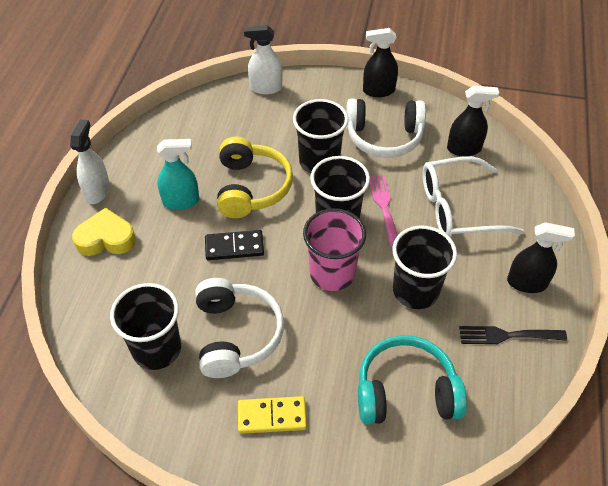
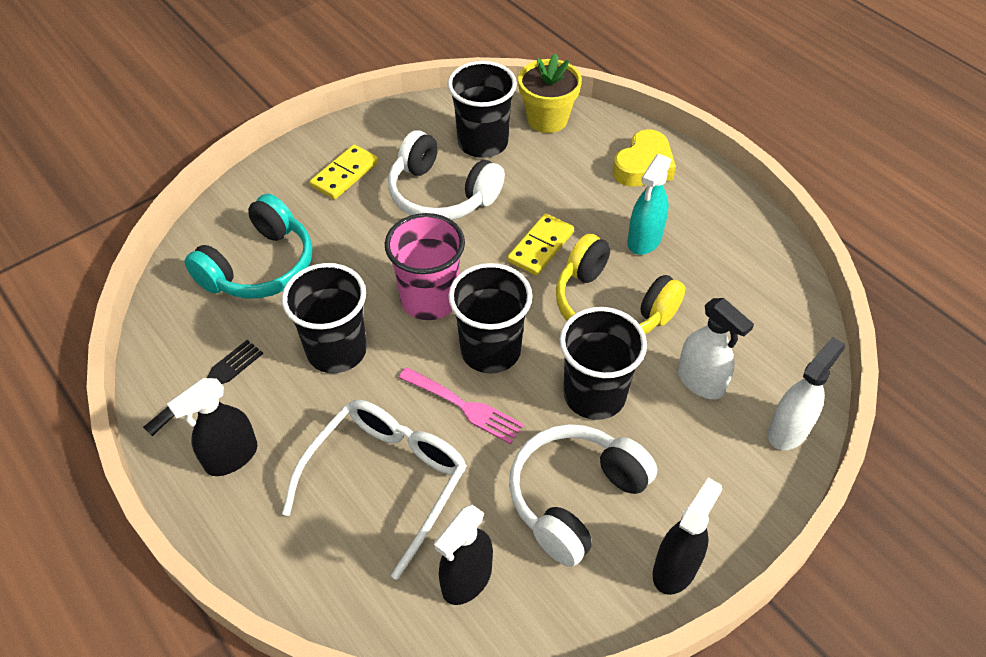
camera: 130 degrees right, 0 degrees up
(94, 325) = (547, 119): none -> yellow flower pot
(97, 191) = (718, 187): white spray bottle -> white spray bottle (700, 381)
(234, 247) = (541, 247): black domino -> yellow domino

